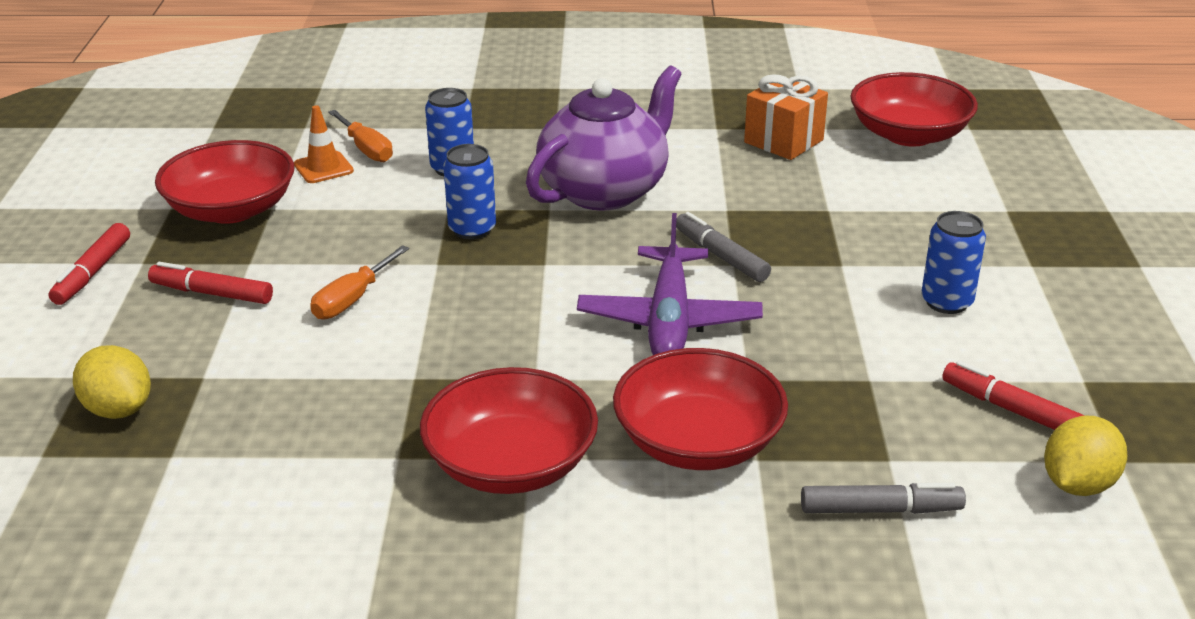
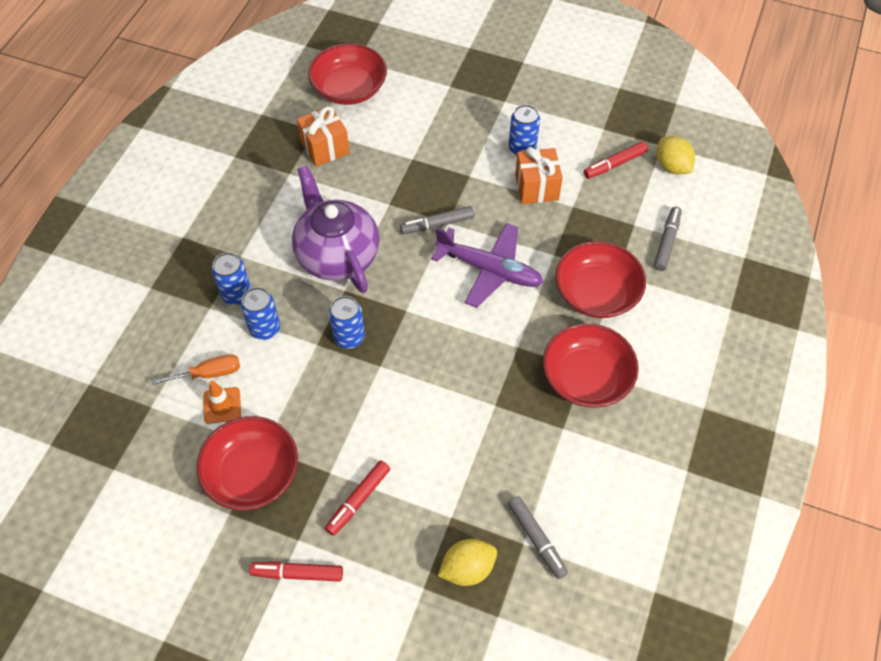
camera: 70 degrees left, 25 degrees up
(92, 272) = (297, 573): red marker -> red marker turned 150 degrees clockwise
(180, 468) = (537, 539): none -> grey marker
(352, 299) = (401, 420): orange screwdriver -> none
(494, 139) = (237, 294): none -> blue can
(876, 333) = (536, 187): none -> orange gift

